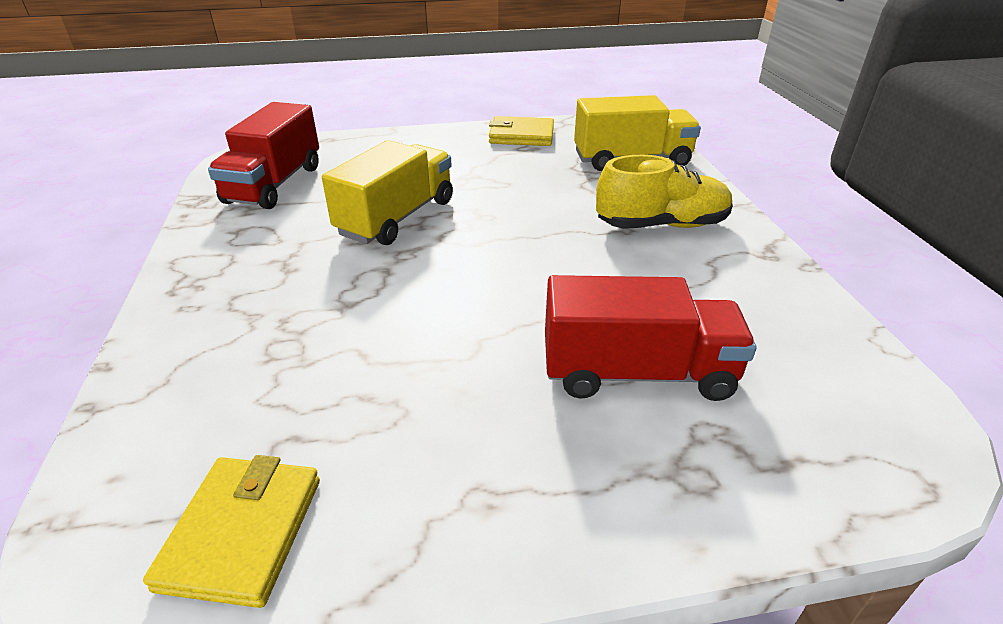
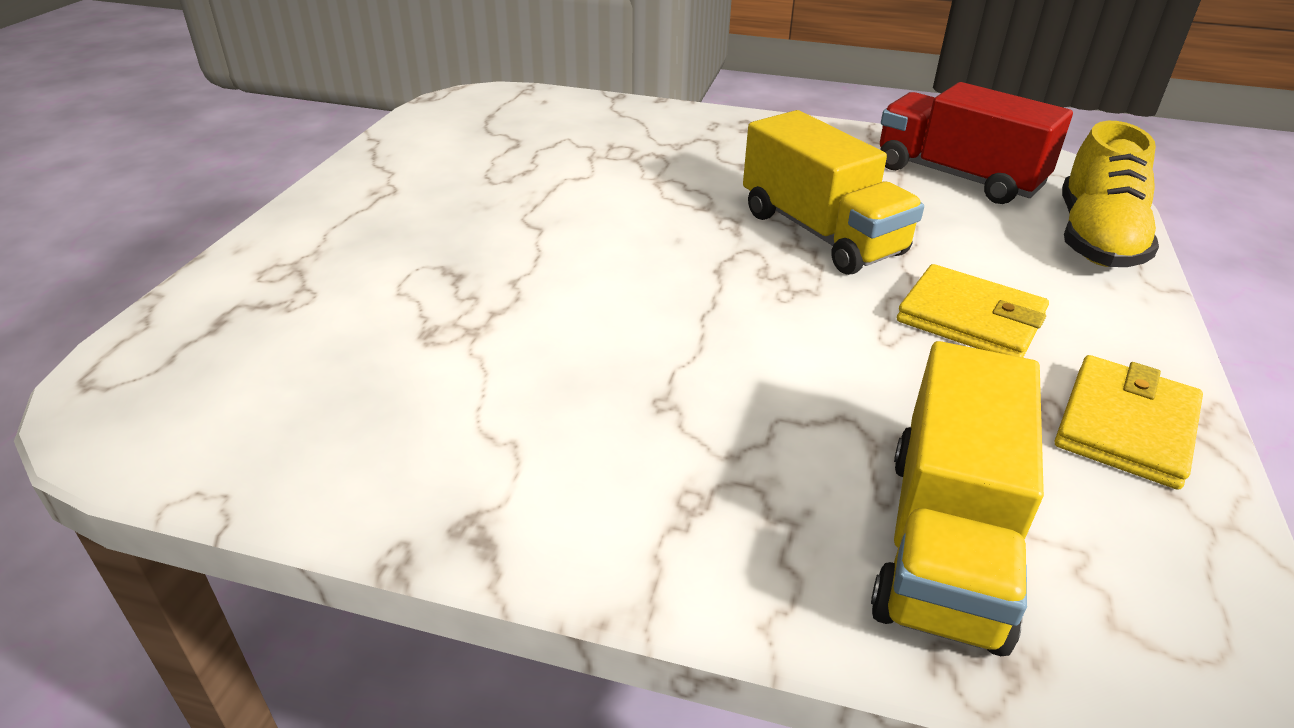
camera: 115 degrees right, 0 degrees up
(242, 532) = (458, 126): yellow wallet -> yellow wallet (970, 319)
(637, 372) = (403, 291): red truck -> none
(661, 225) = (650, 447): yellow shoe -> yellow shoe (1095, 239)

